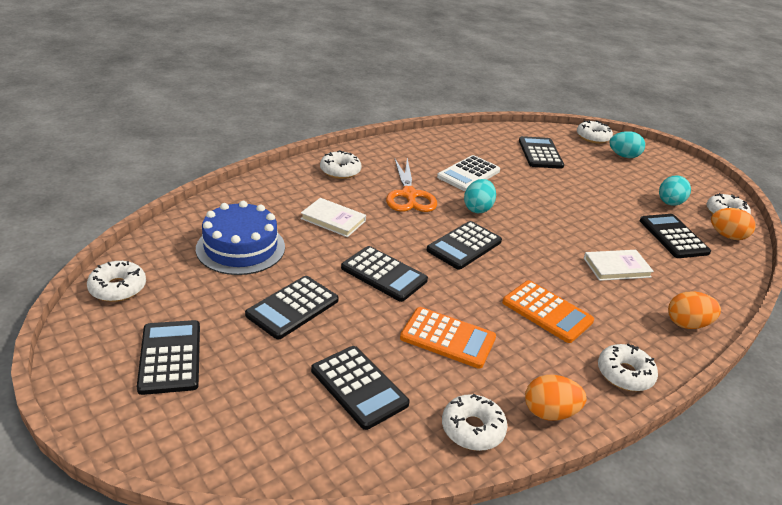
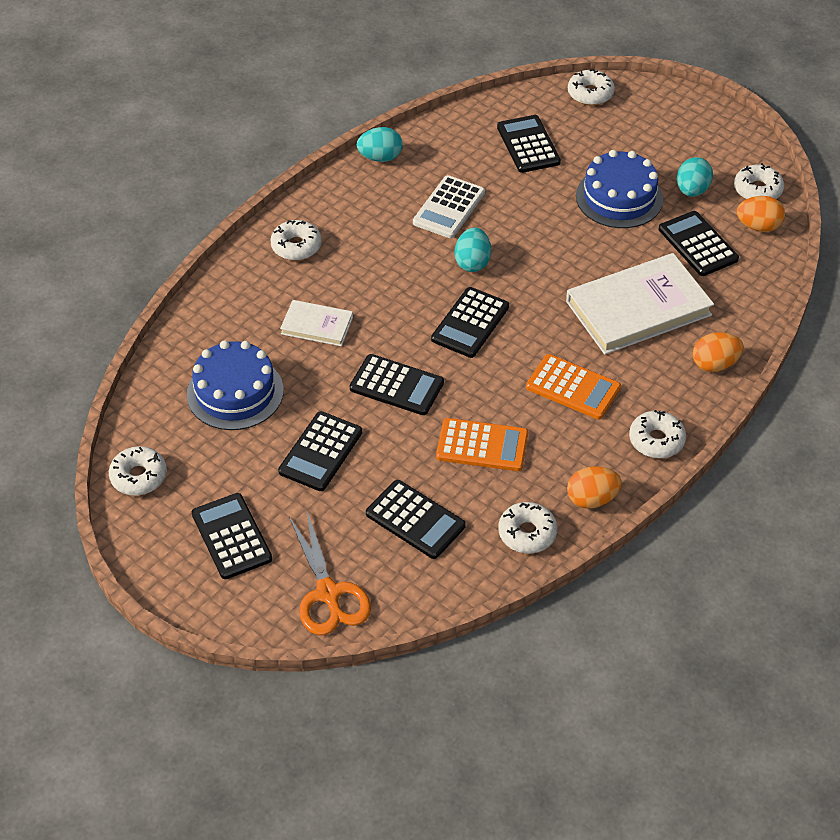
camera: 10 degrees left, 15 degrees up
(409, 195) = (389, 263): orange scissors -> orange scissors (328, 594)
(608, 195) = (619, 197): none -> blue cake
(616, 267) = (638, 308): white book -> white book, size x1.96
(623, 156) = (632, 119): turquoise egg -> turquoise egg (380, 157)

